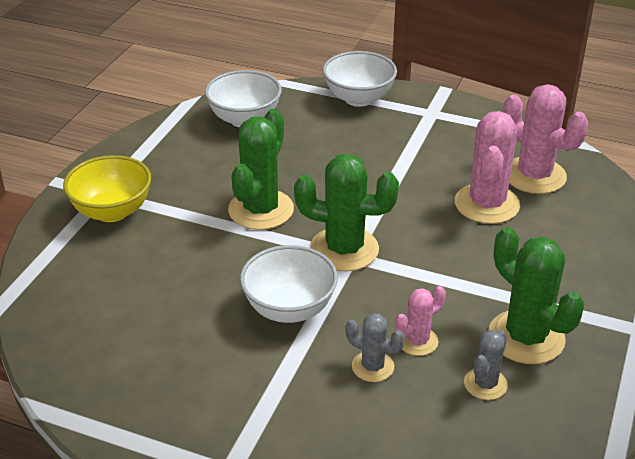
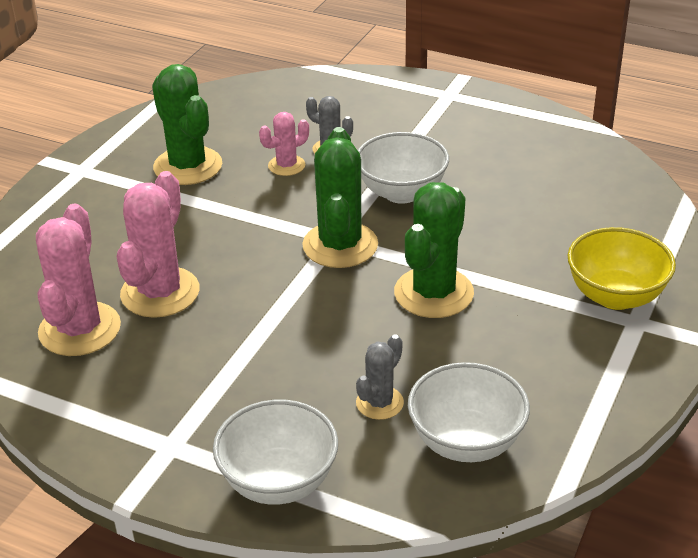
camera: 175 degrees left, 0 degrees up
(344, 249) = (340, 245): green cactus -> green cactus turned 75 degrees clockwise
(485, 384) = (239, 137): grey cactus -> grey cactus (379, 403)
(534, 175) = (80, 329): pink cactus -> pink cactus turned 45 degrees clockwise

